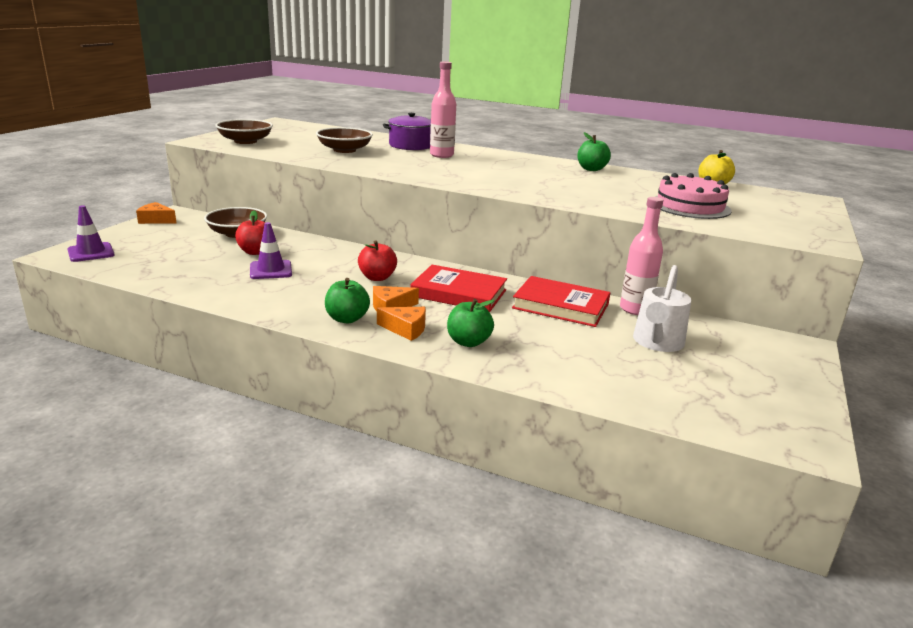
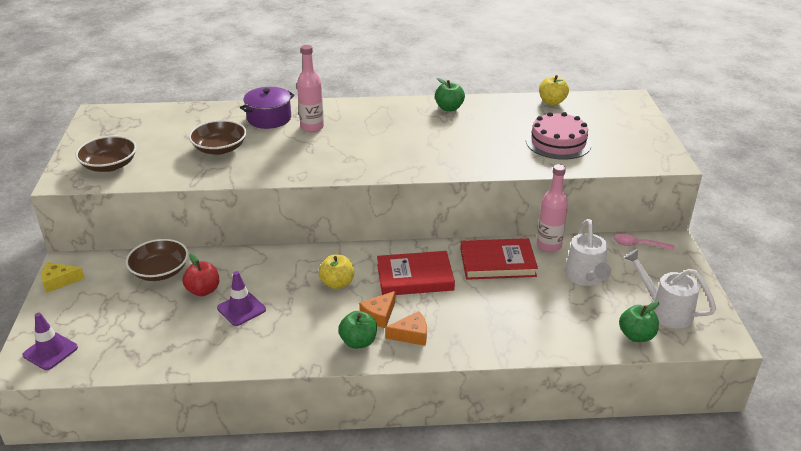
camera: 25 degrees left, 10 degrees up
(156, 220) = (59, 281): orange cheese -> yellow cheese
(377, 277) = (337, 283): red apple -> yellow apple
(468, 342) = (465, 330): green apple -> green apple (636, 336)
(740, 397) = (665, 310): none -> white watering can
(752, 336) = (638, 245): none -> pink spoon

